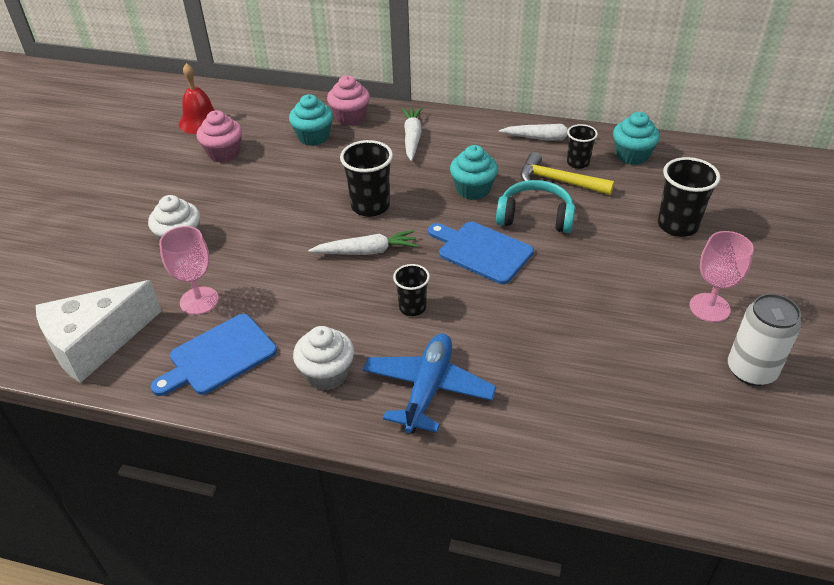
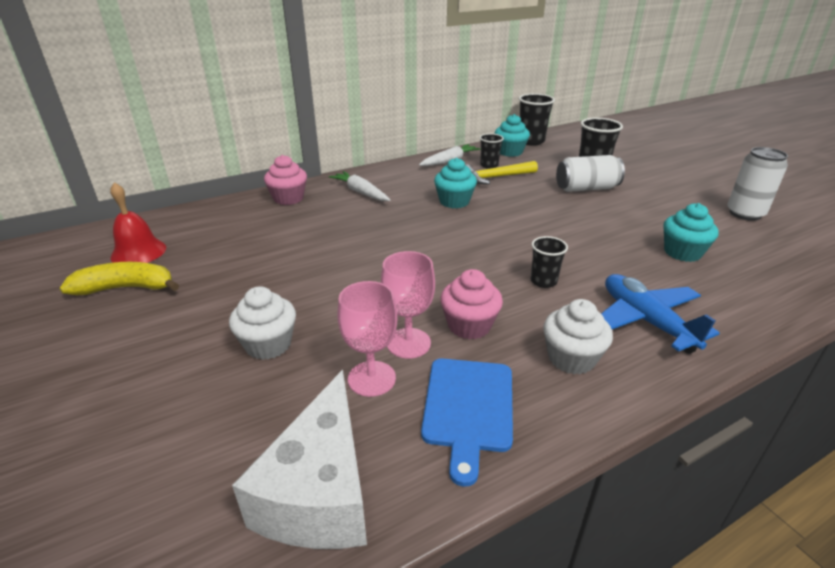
camera: 45 degrees left, 10 degrees down
(163, 149) = (126, 288): none -> yellow banana
(224, 153) = (205, 263): pink cupcake -> pink cupcake (469, 325)
(313, 137) = (277, 220): turquoise cupcake -> turquoise cupcake (682, 252)
(366, 251) = (450, 267): white carrot -> none
(370, 206) = (402, 240): black cup -> black cup (531, 141)
(481, 251) = (522, 229): blue cutting board -> none
(535, 217) = (517, 199): turquoise headphones -> none
(629, 242) = (586, 188): none -> white can
(709, 307) = (676, 198): pink goblet -> pink goblet (408, 343)

